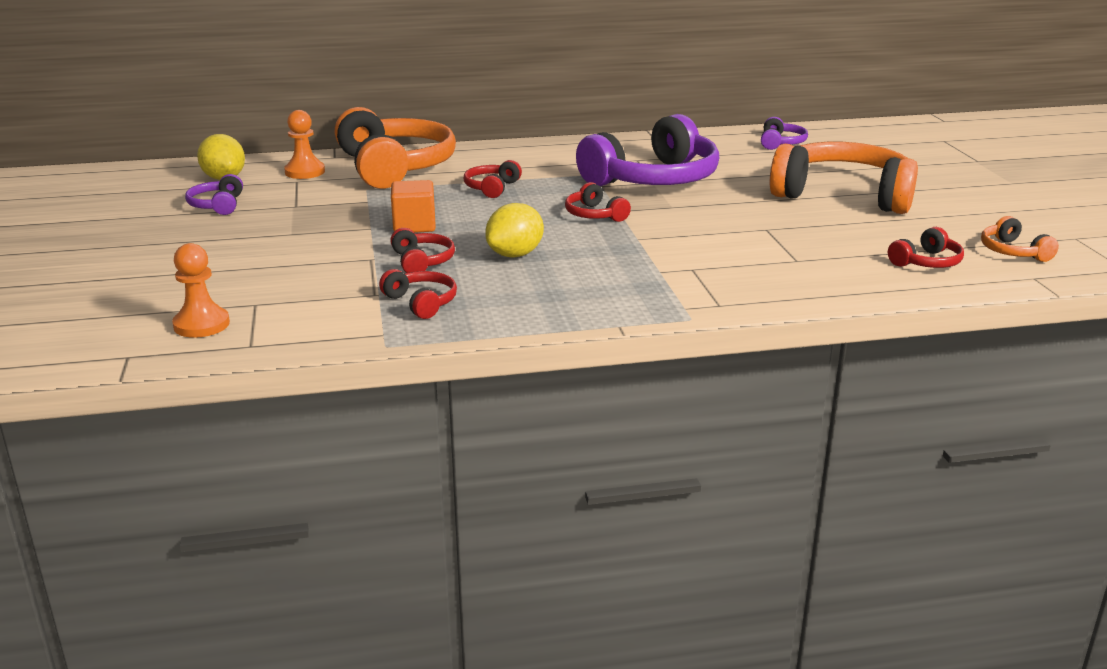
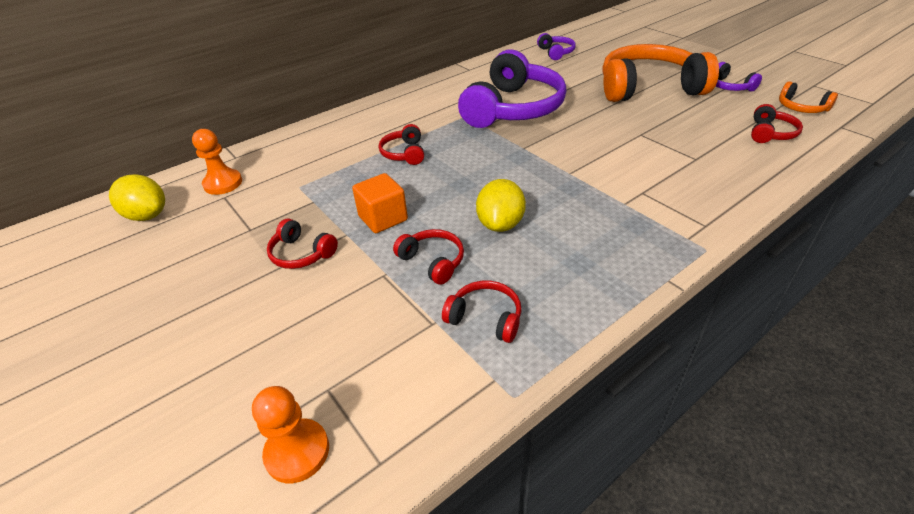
camera: 25 degrees left, 15 degrees up
(217, 205) = (169, 255): purple headphones -> purple headphones (729, 86)
(395, 167) = (301, 154): orange headphones -> none
(594, 215) = (512, 158): red headphones -> red headphones (301, 254)

